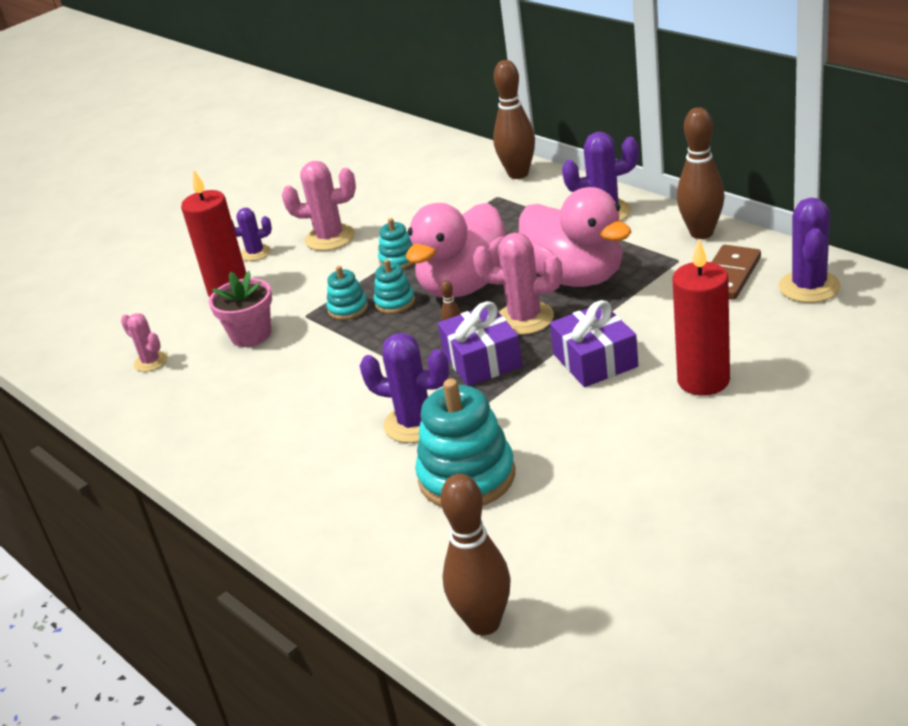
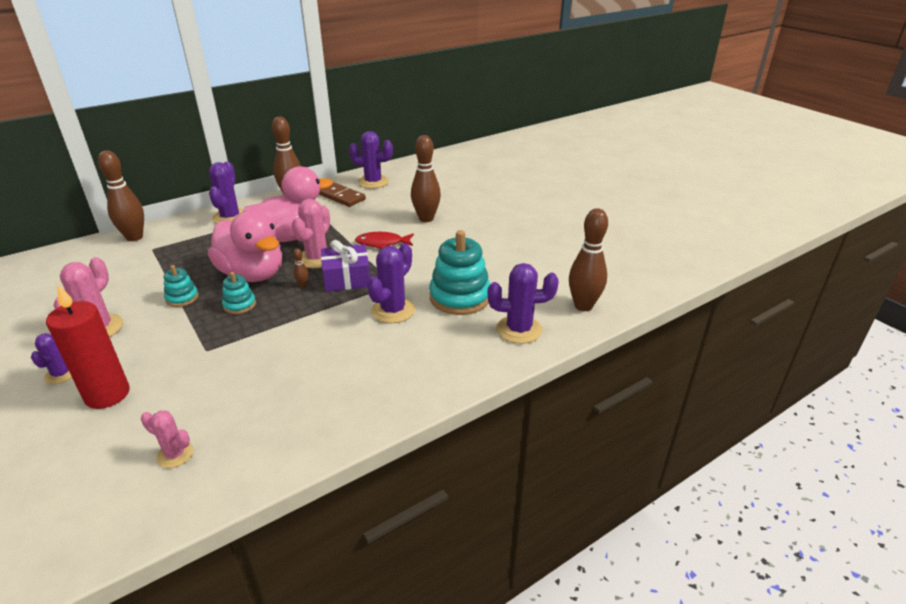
camera: 85 degrees left, 0 degrees up
(150, 362) = (175, 454): pink cactus -> pink cactus turned 60 degrees clockwise
(251, 335) = (202, 383): pink flower pot -> none
(348, 309) = (222, 327): turquoise stacking toy -> none
(398, 556) = (519, 329): none -> purple cactus
(595, 360) = (382, 243): purple gift -> red fish
(703, 380) = (426, 218): red candle -> brown bowling pin

